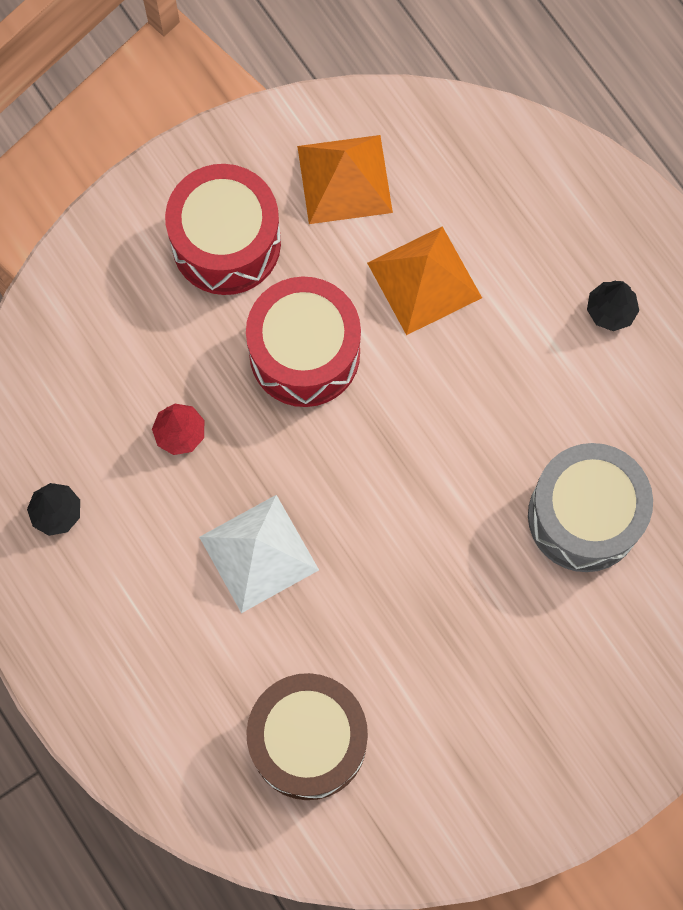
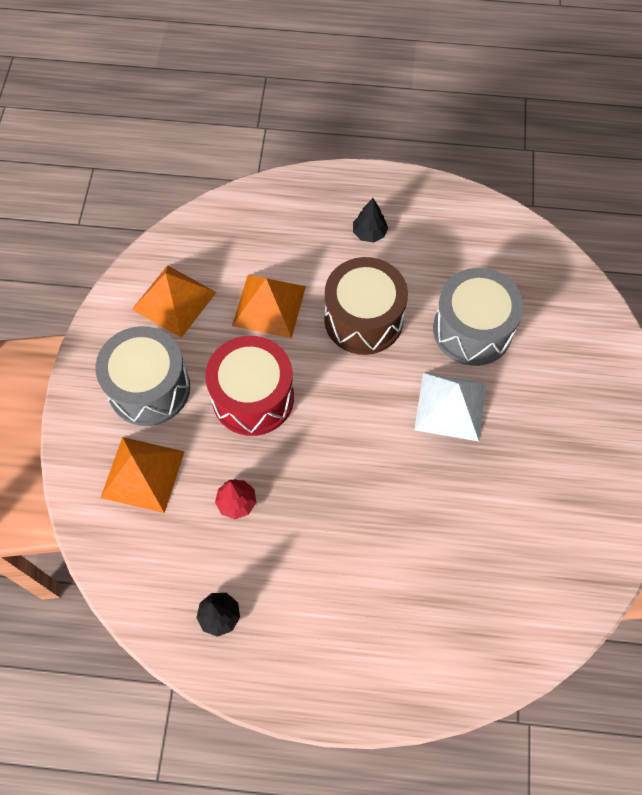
camera: 50 degrees left, 10 degrees down
(132, 318) = (142, 474): none -> orange pyramid
(226, 243) = (149, 388): red drum -> grey drum
(259, 553) = (349, 515): white pyramid -> white pyramid (450, 406)
(308, 741) = (487, 577): brown drum -> brown drum (363, 319)

